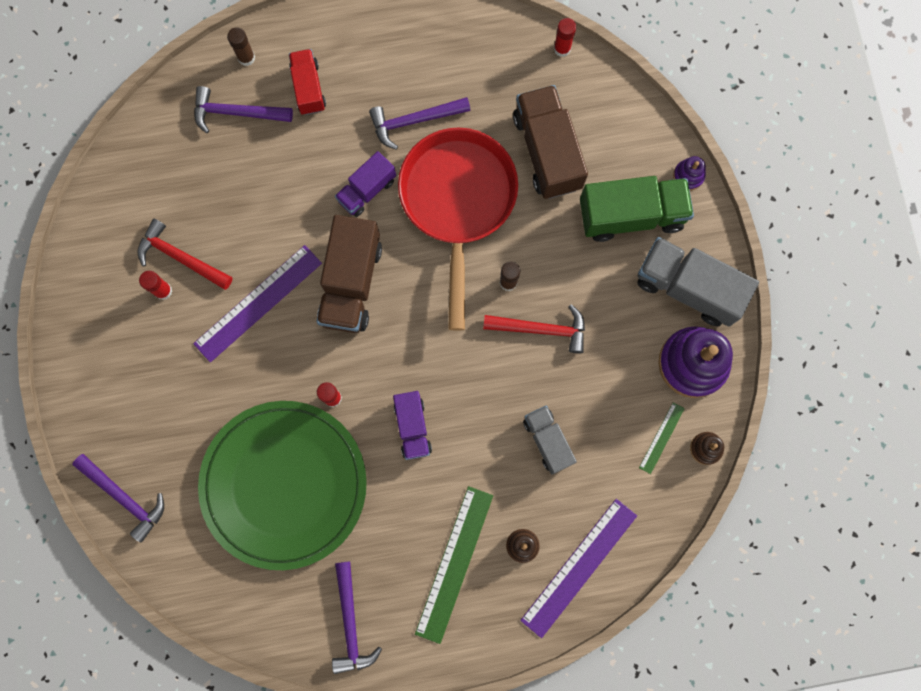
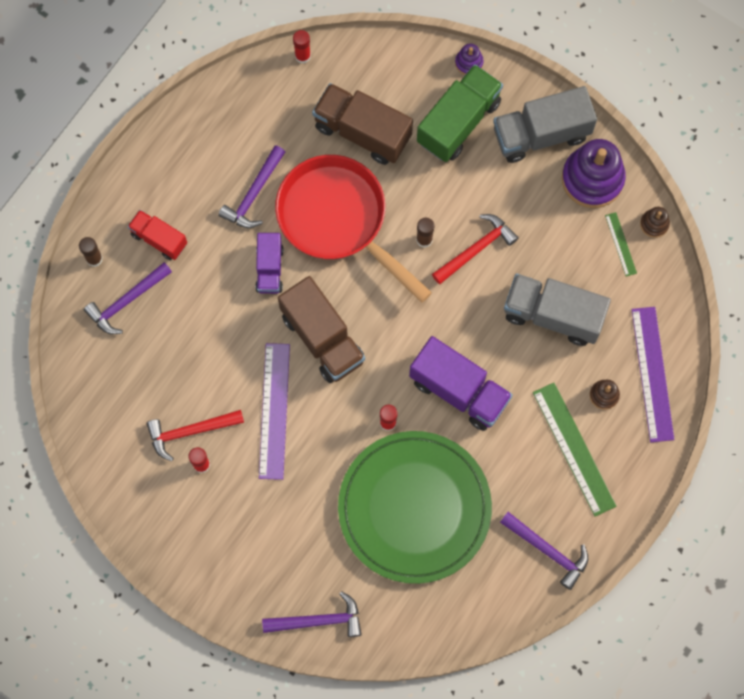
camera: 45 degrees left, 5 degrees down
(412, 427) = (459, 390): purple truck -> purple truck, size x1.69
(548, 441) = (553, 315): grey truck -> grey truck, size x1.69

